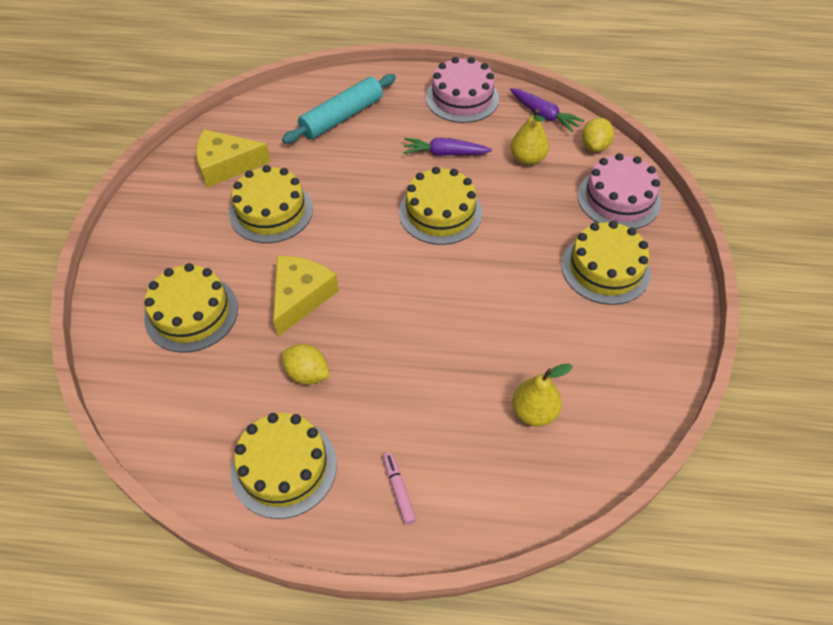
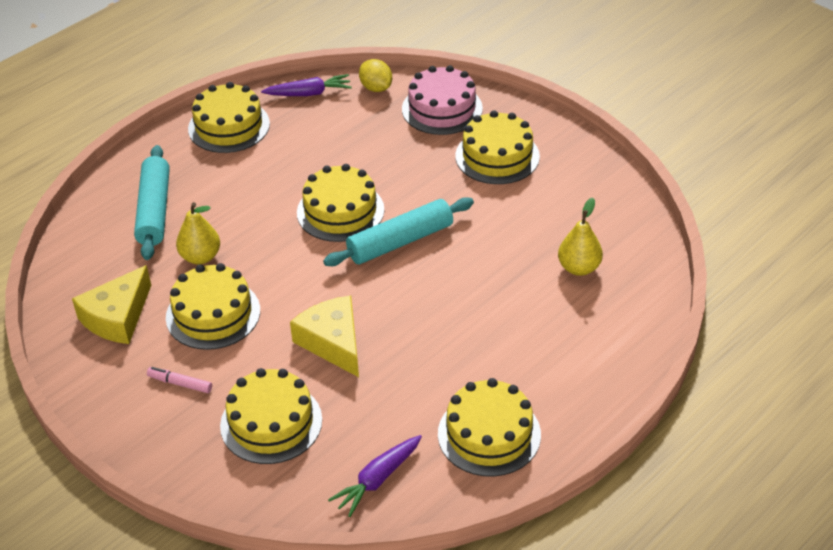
camera: 50 degrees left, 10 degrees down
(307, 374) = (416, 377): yellow lemon -> none
(398, 490) = (572, 377): pink marker -> pink marker (180, 383)
(444, 269) = (400, 242): none -> turquoise rolling pin
(445, 153) = (279, 172): purple carrot -> purple carrot (378, 479)
(462, 98) = (229, 126): pink cake -> yellow cake
(527, 159) = (344, 130): yellow pear -> yellow pear (200, 257)

